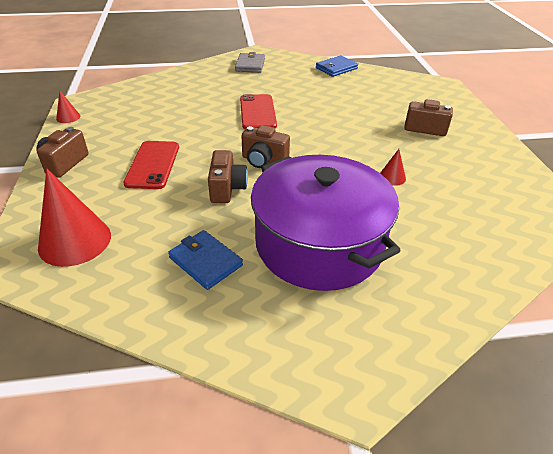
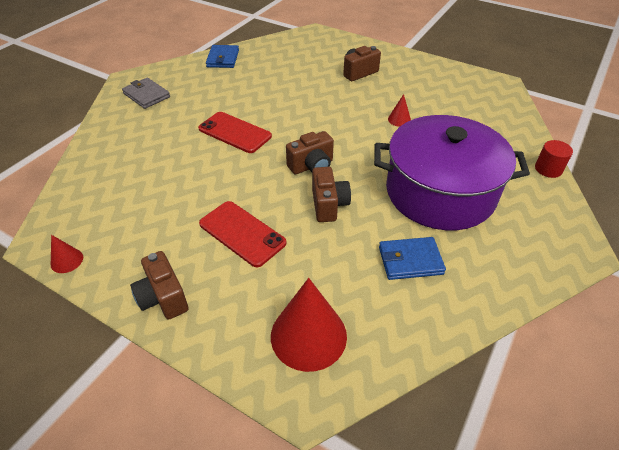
camera: 50 degrees left, 5 degrees up
(227, 189) = (328, 205): brown camera -> brown camera turned 45 degrees clockwise
(465, 312) = (548, 169): none -> red cylinder

